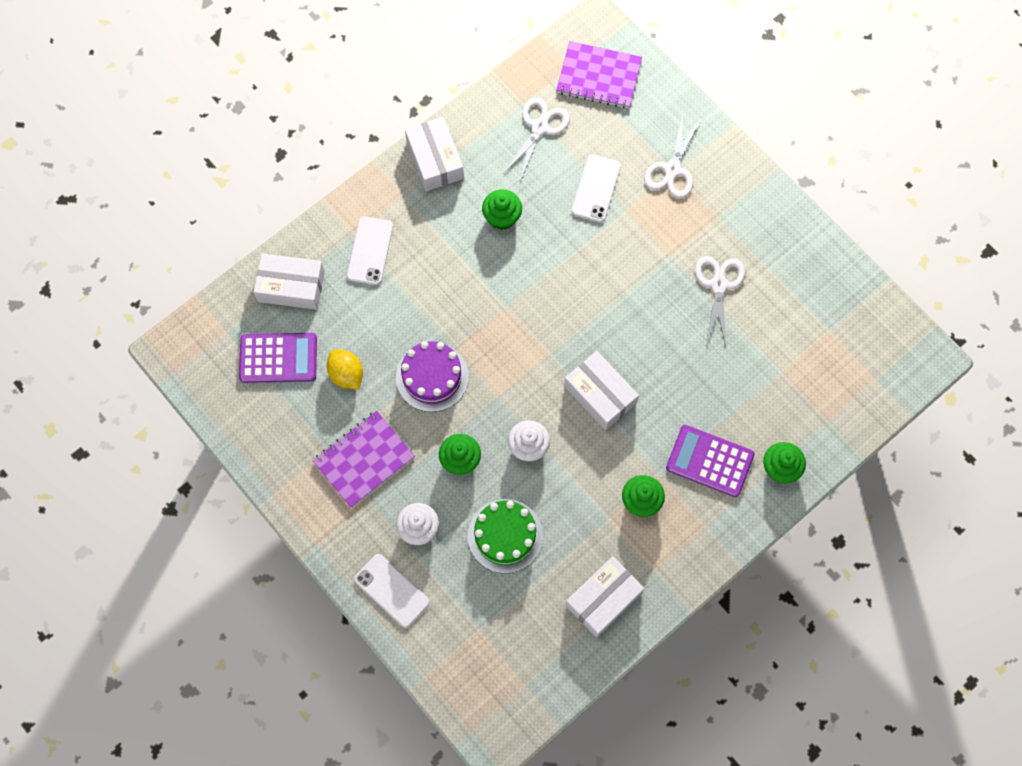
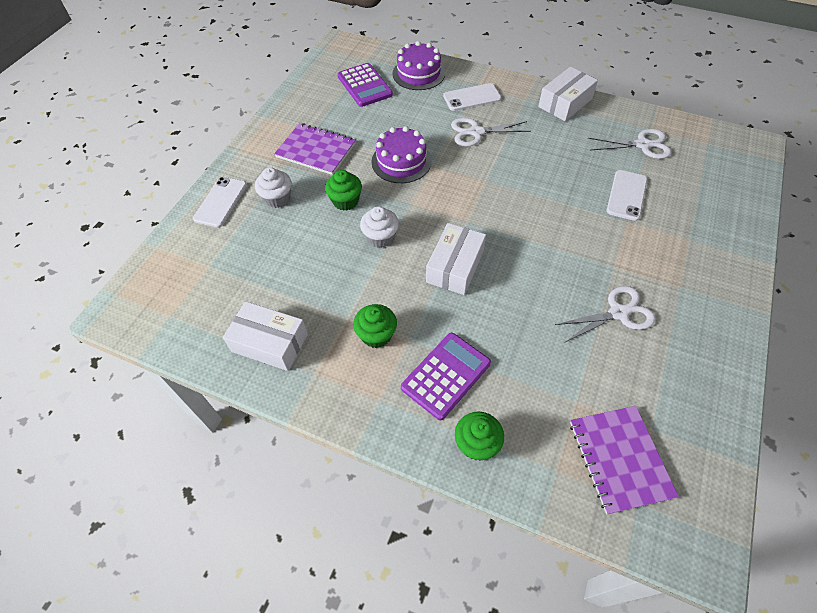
camera: 65 degrees right, 15 degrees down
(291, 286) = (418, 73): white box -> purple cake
(346, 374) = (374, 119): yellow lemon -> none
(502, 217) = (554, 151): green cupcake -> none
(505, 536) = (296, 251): green cake -> none
(596, 189) = (626, 195): white phone -> white phone turned 60 degrees counterclockwise
(599, 76) = (718, 161): purple notebook -> purple notebook (620, 459)
(672, 170) = (690, 237): white scissors -> white scissors (476, 132)
(709, 461) = (446, 375): purple calculator -> purple calculator turned 45 degrees clockwise

